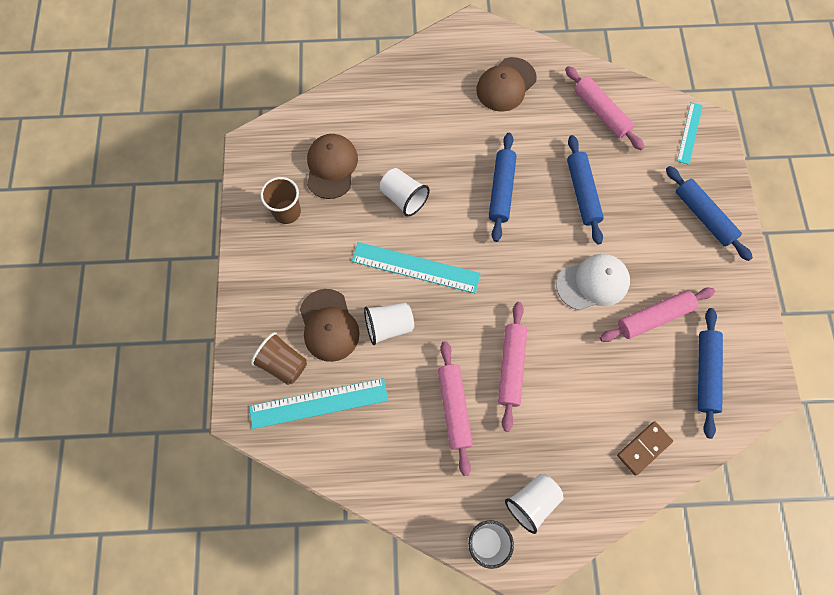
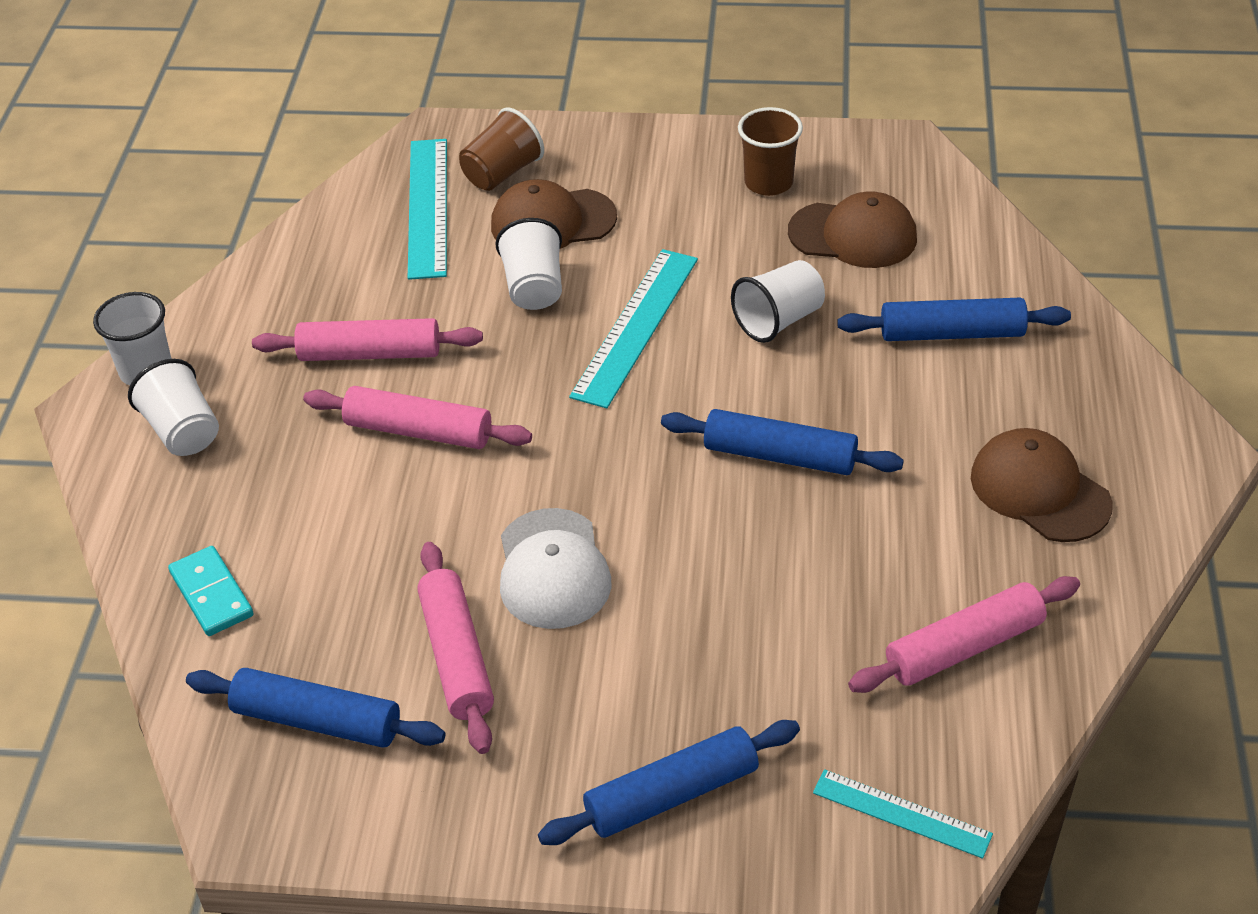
camera: 100 degrees right, 25 degrees down
(582, 193) = (759, 582): blue rolling pin -> blue rolling pin (951, 333)
(643, 448) = (212, 594): brown domino -> turquoise domino

